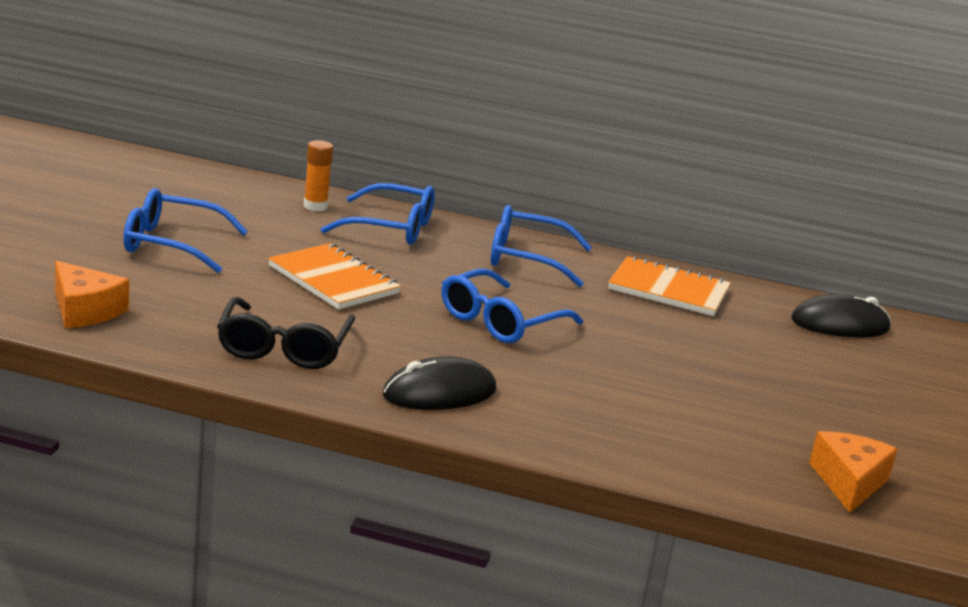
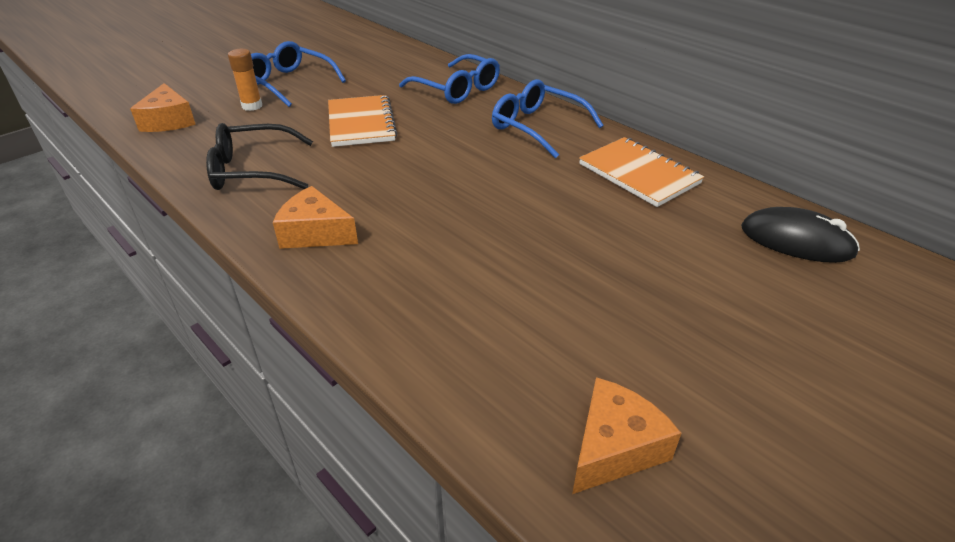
camera: 35 degrees right, 15 degrees up
(283, 347) = (253, 170): black glasses -> black glasses turned 45 degrees clockwise
(315, 206) = (421, 68): orange glue stick -> orange glue stick (252, 106)
(439, 393) = (315, 233): black mouse -> orange cheese
(500, 321) = (448, 177): blue glasses -> none

